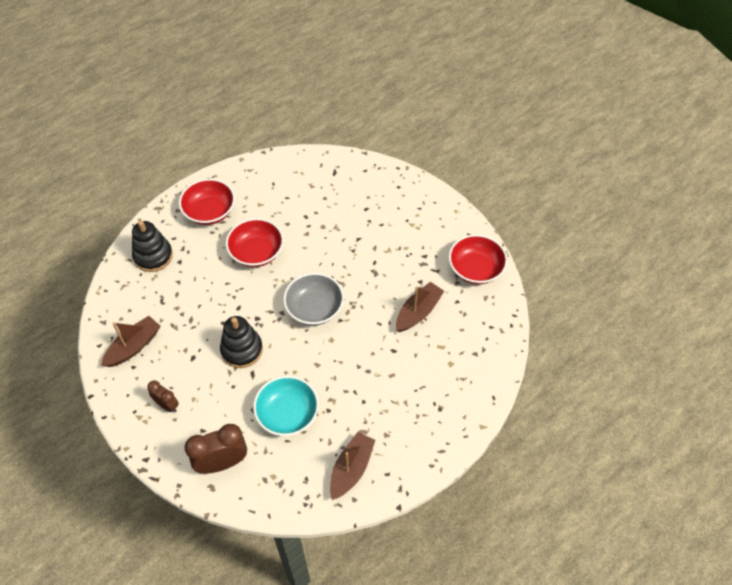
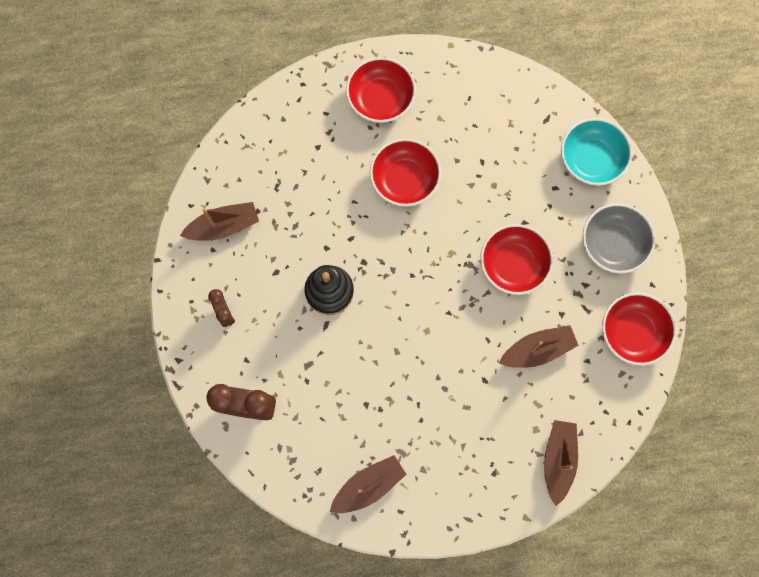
camera: 30 degrees right, 20 degrees up
(153, 256) = (293, 125): black stacking toy -> none
(287, 414) = (337, 390): turquoise bowl -> turquoise bowl (591, 159)
(314, 308) = (429, 283): grey bowl -> grey bowl (613, 244)
(367, 267) = (513, 265): none -> red bowl
(479, 375) = (558, 460): none -> brown boat

